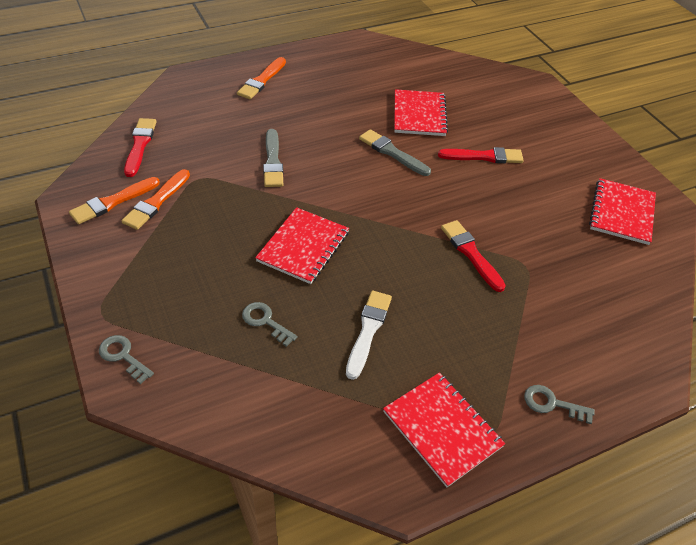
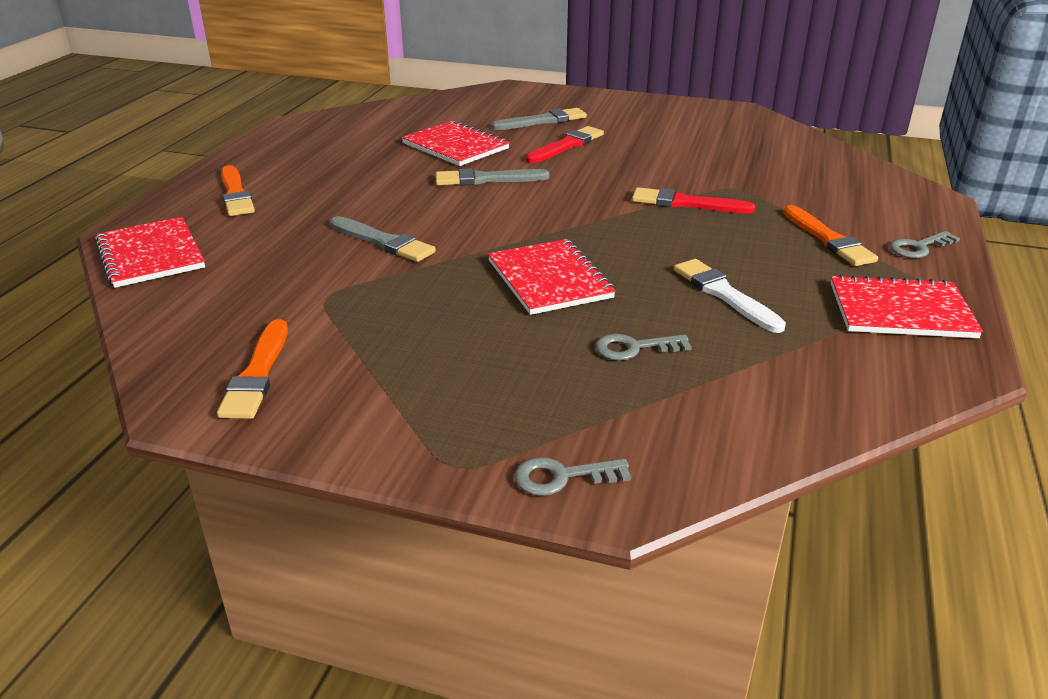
camera: 45 degrees left, 15 degrees down
(140, 145) = (186, 312): red brush -> none
(156, 202) = (316, 341): orange brush -> orange brush (828, 239)
(506, 126) = (543, 121): none -> grey brush
(622, 213) = (726, 128): red notebook -> red notebook (150, 255)

